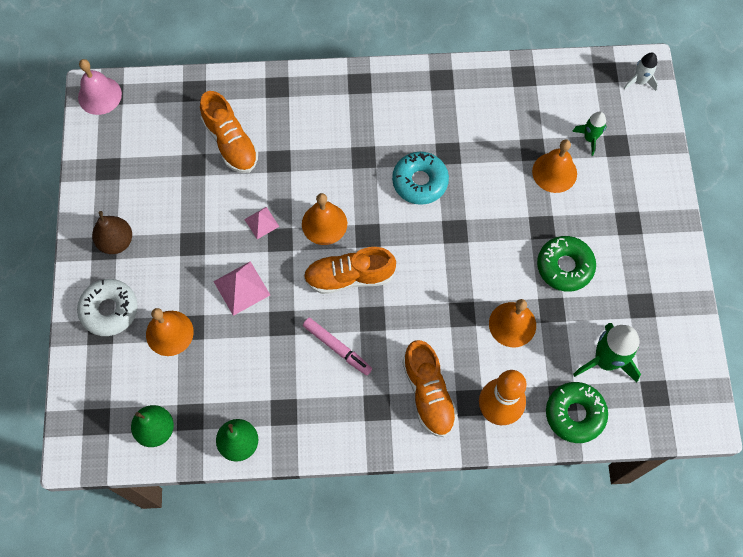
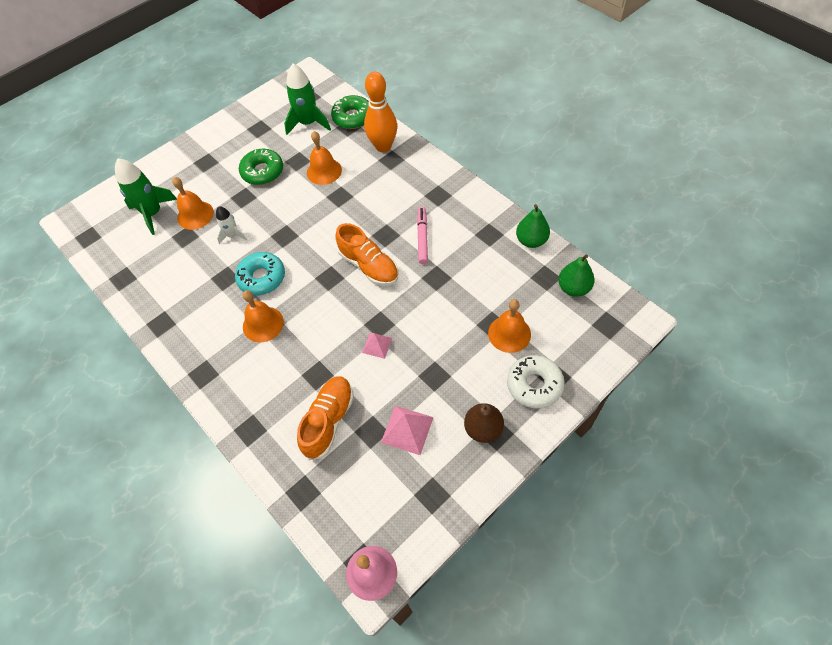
camera: 125 degrees left, 10 degrees down
(241, 288) = (436, 318): pink pyramid -> pink pyramid (407, 430)
(324, 223) = (343, 307): orange bell -> orange bell (263, 324)
(428, 393) = (405, 179): orange shoe -> none
(589, 138) = (153, 213): green rocket -> green rocket, size x1.77
(639, 81) = (84, 216): white rocket -> white rocket (233, 235)

